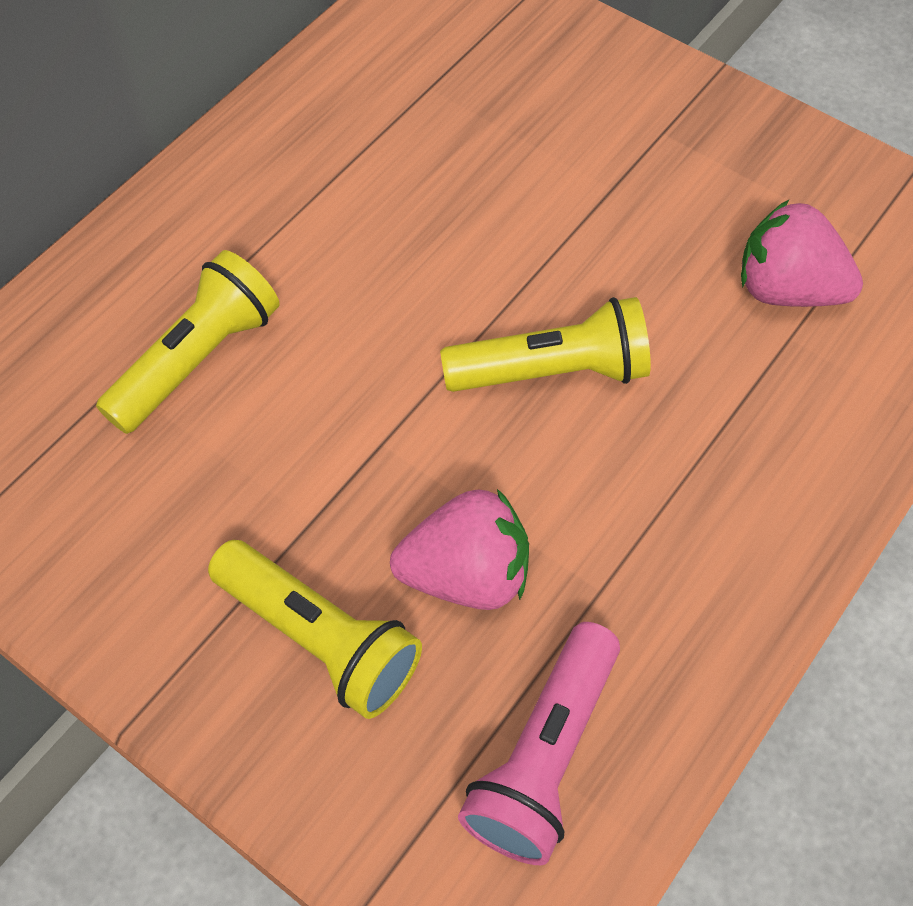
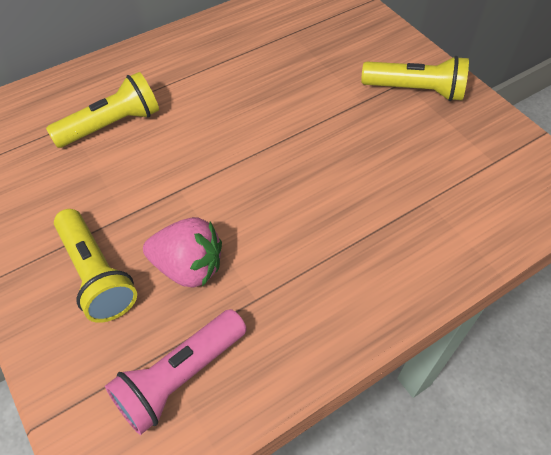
camera: 20 degrees right, 5 degrees down
(552, 371) = (286, 180): yellow flashlight -> yellow flashlight (415, 90)
(786, 289) = (436, 176): pink strawberry -> none

